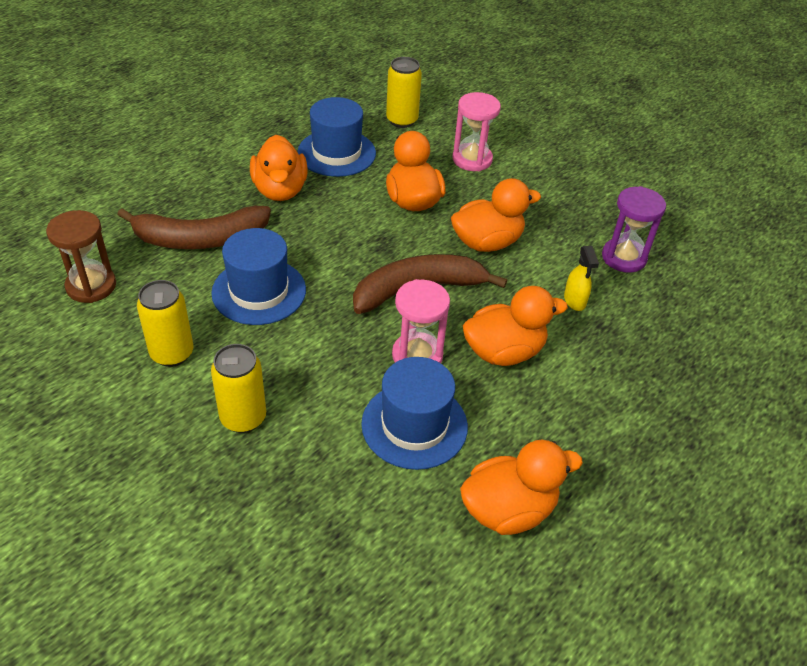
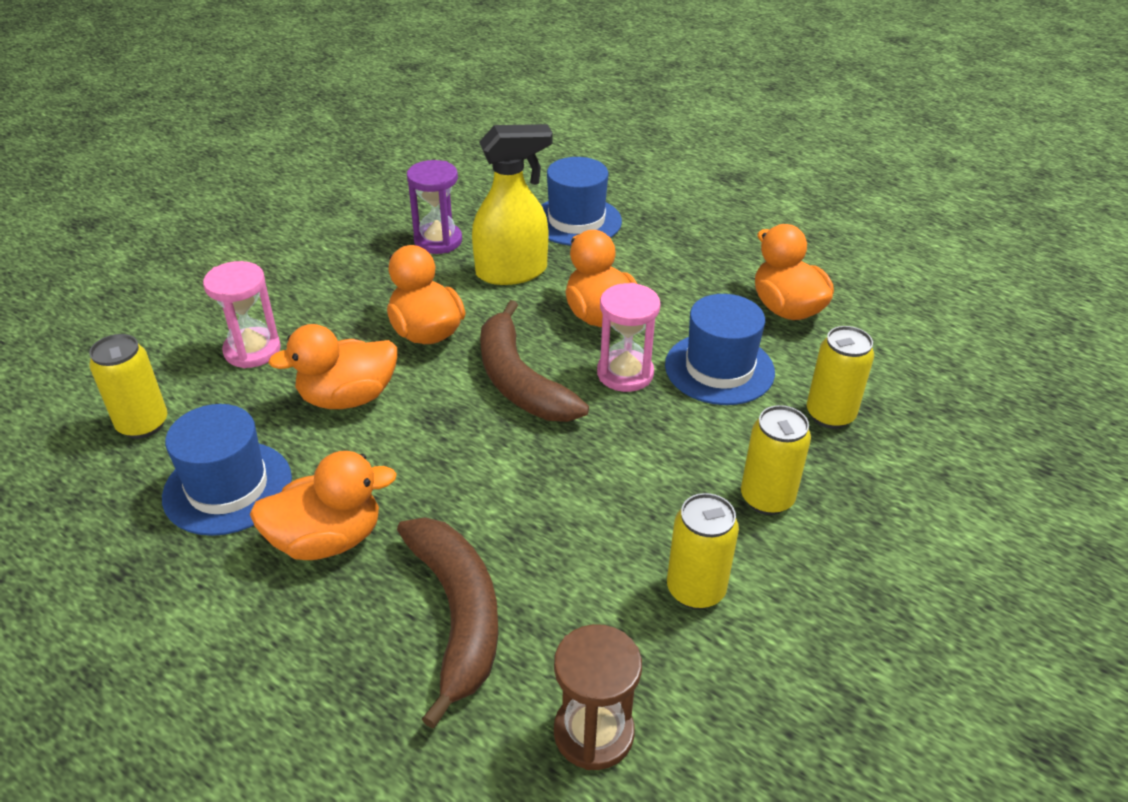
camera: 95 degrees left, 5 degrees down
(259, 291) = (557, 523): blue hat -> blue hat (576, 221)
(332, 497) = (830, 415): none -> yellow can
(574, 301) = (512, 272): yellow spray bottle -> yellow spray bottle, size x2.12

